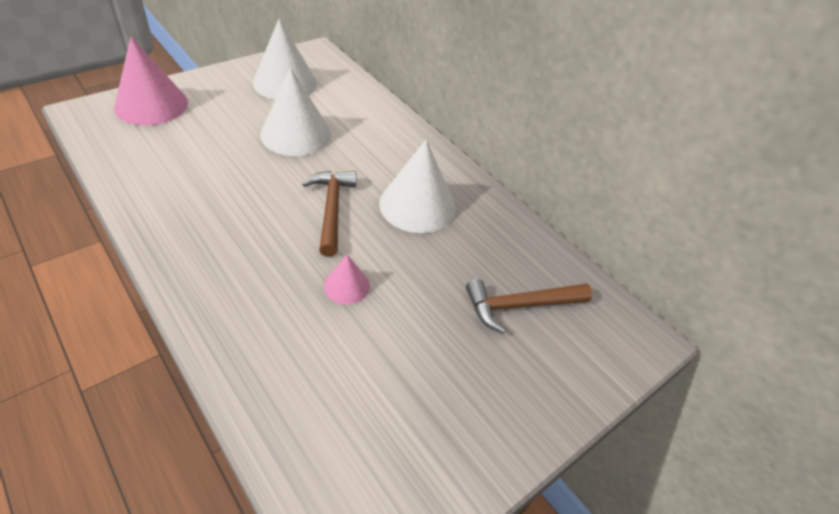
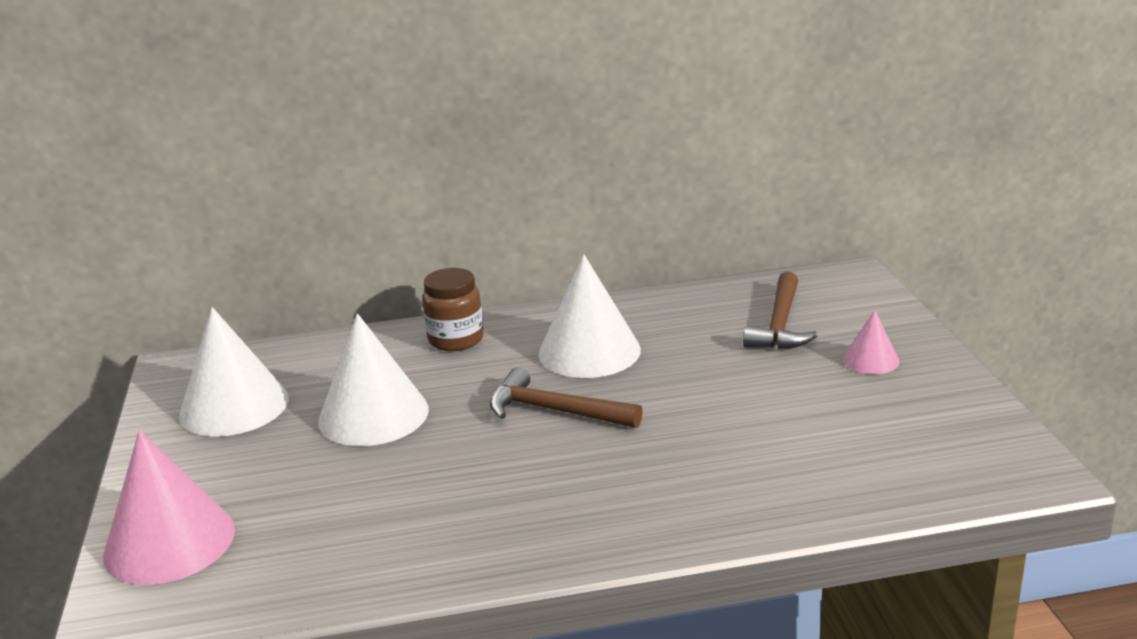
camera: 55 degrees left, 20 degrees down
(347, 286) = (694, 422): pink cone -> pink cone (871, 360)
(399, 140) = (456, 339): none -> brown jar

